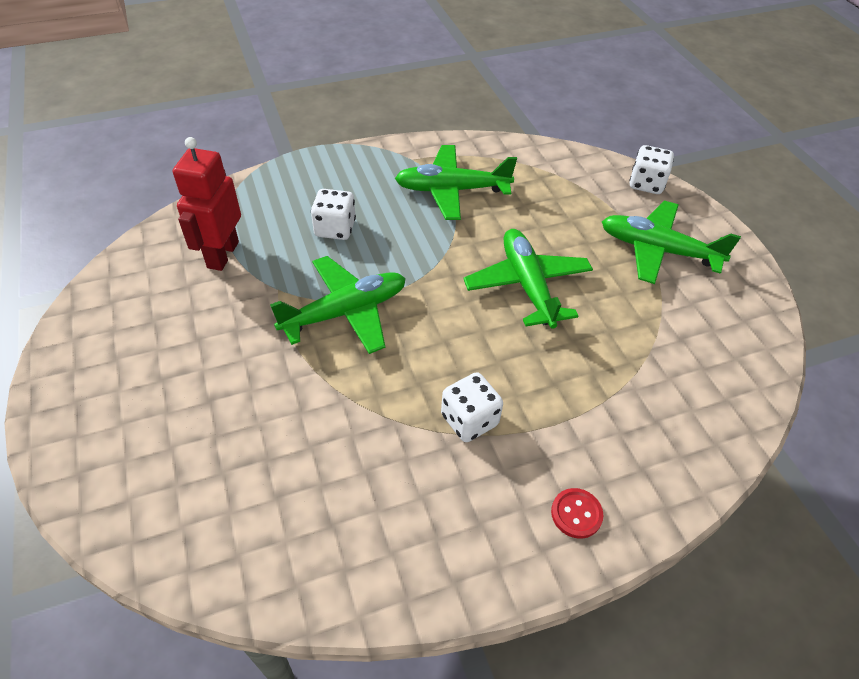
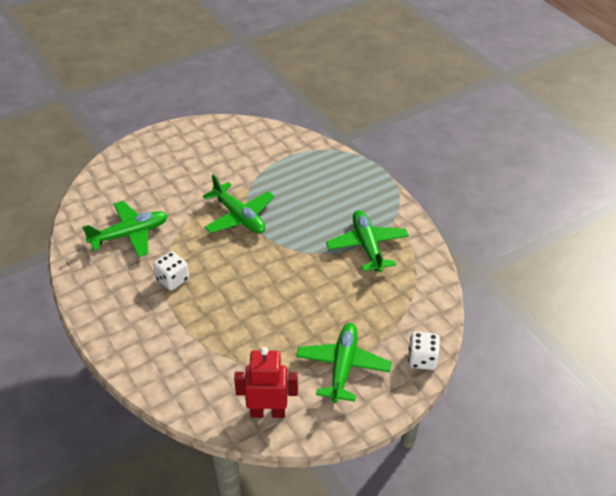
camera: 80 degrees right, 5 degrees down
(222, 254) = (271, 159): red robot -> red robot (267, 412)
(335, 229) = (308, 198): white dice -> none
(527, 285) = (284, 295): green plane -> green plane (130, 234)
(576, 514) = (119, 329): red button -> none

